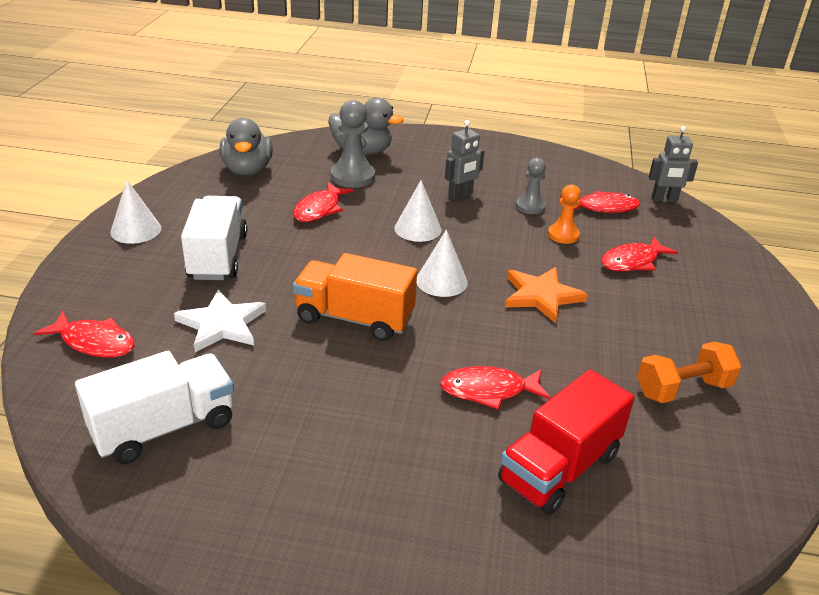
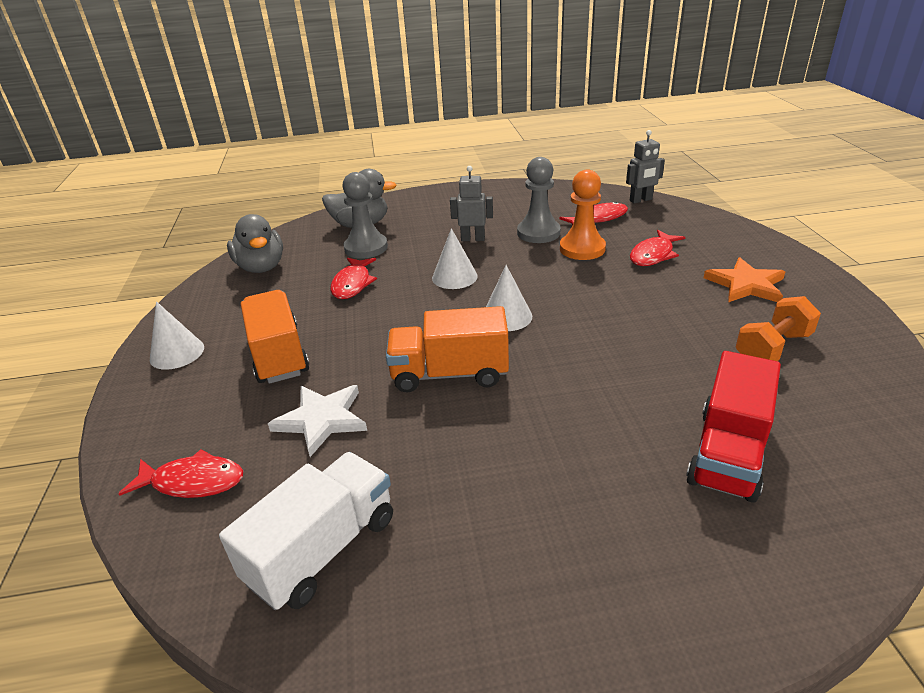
camera: 15 degrees left, 0 degrees up
(218, 257) = (279, 355): white truck -> orange truck
(460, 195) = (473, 239): grey robot -> grey robot turned 120 degrees counterclockwise
(488, 390) = (616, 402): red fish -> none
(530, 206) = (538, 233): grey pawn -> grey pawn, size x1.57
(541, 296) = (601, 304): orange star -> orange star (746, 285)
(563, 235) = (582, 249): orange pawn -> orange pawn, size x1.57

